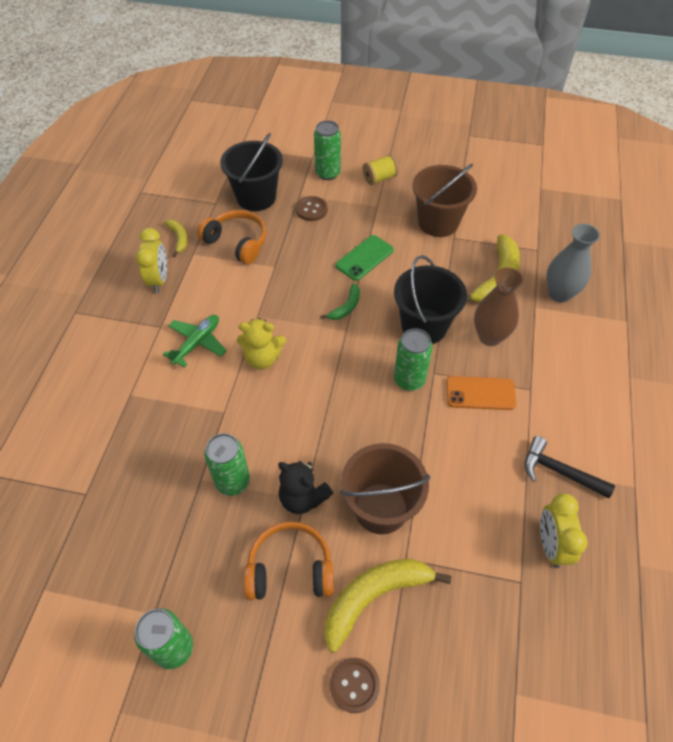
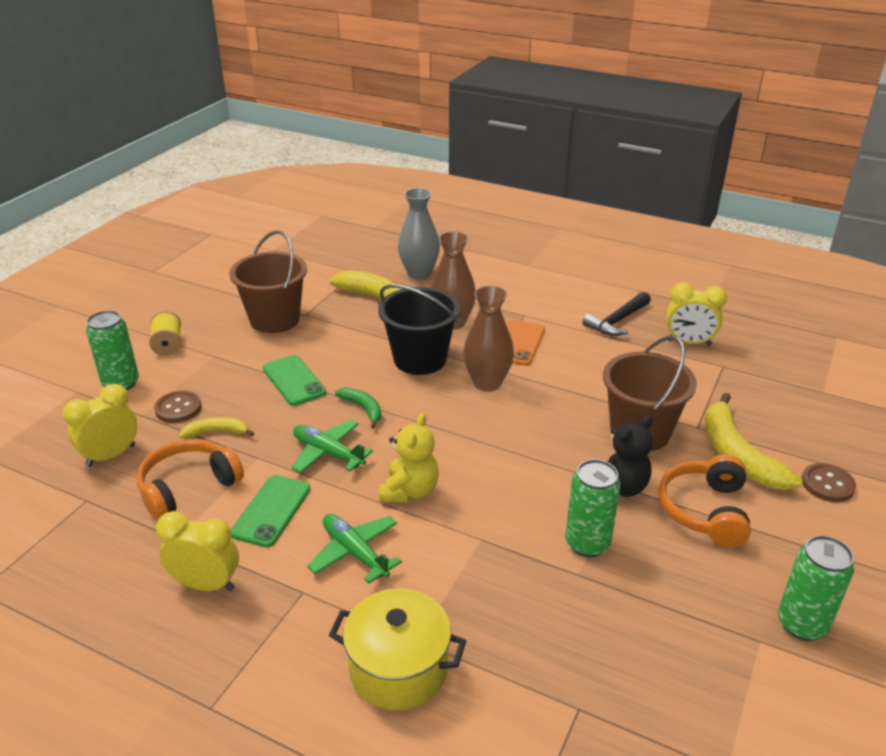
camera: 75 degrees left, 20 degrees down
(107, 390) = (398, 668): none -> yellow pot
(179, 238) = (132, 551): yellow banana -> yellow banana (216, 432)
(225, 289) = (271, 511): none -> green phone
(256, 197) = (111, 455): black bucket -> yellow clock
(289, 301) = (328, 453): none -> green plane
(409, 380) = (487, 383): green can -> brown vase

